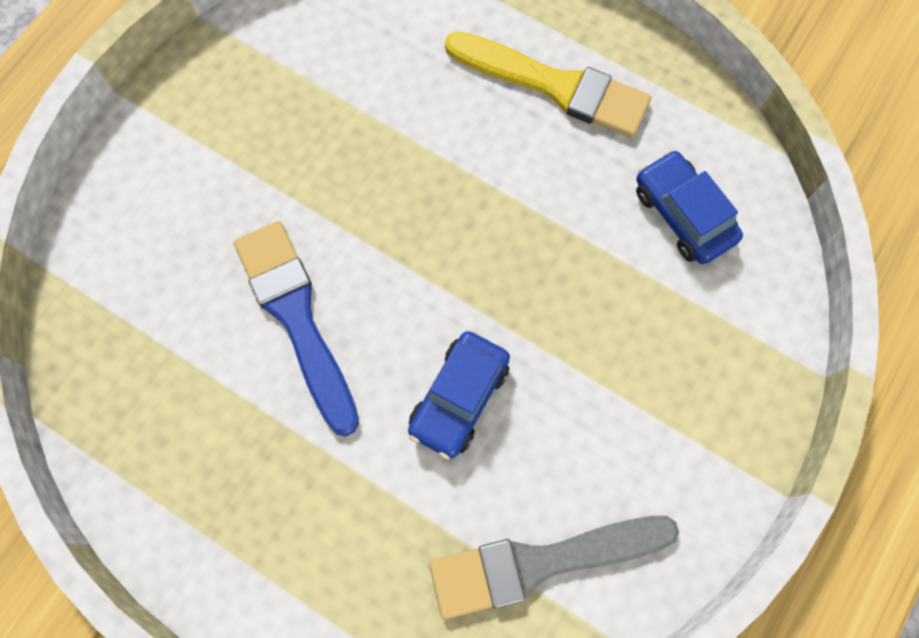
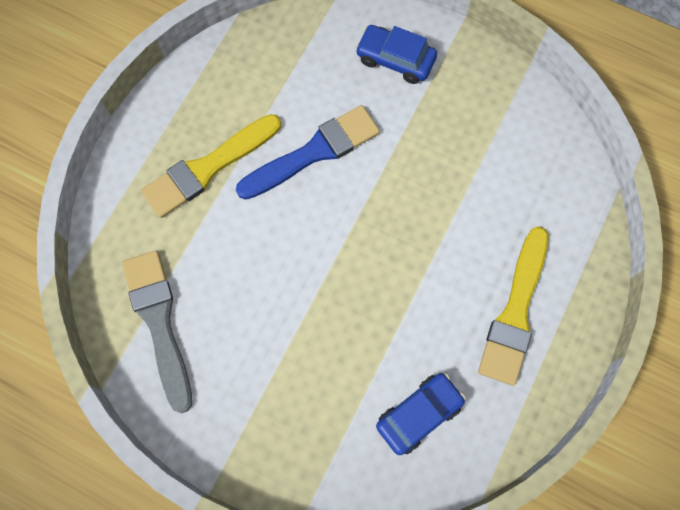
camera: 85 degrees right, 0 degrees up
(299, 477) = (208, 167): none -> yellow brush
(459, 398) = (266, 261): blue car -> blue car (395, 59)

